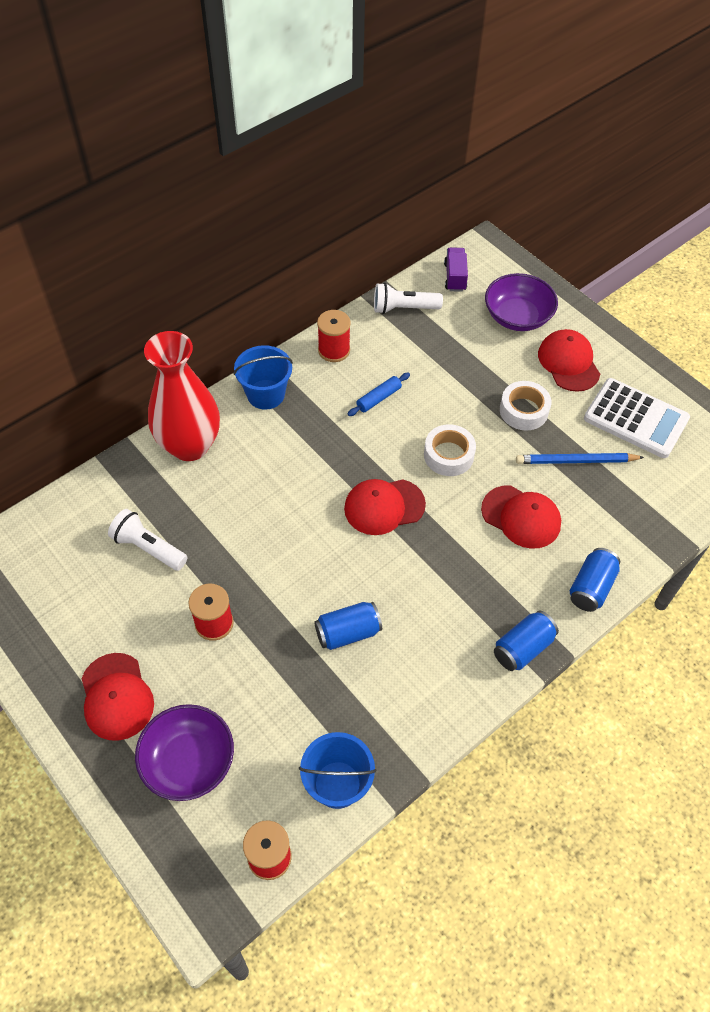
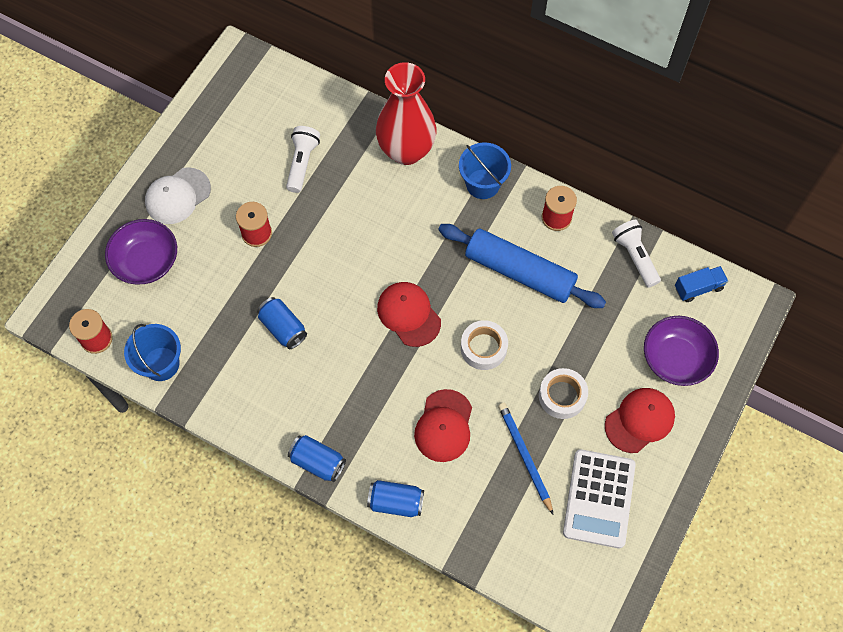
camera: 70 degrees right, 10 degrees up
(116, 696) = (177, 196): red cap -> white cap
(378, 398) = (520, 272): blue rolling pin -> blue rolling pin, size x2.40
(455, 277) = (698, 288): purple truck -> blue truck

